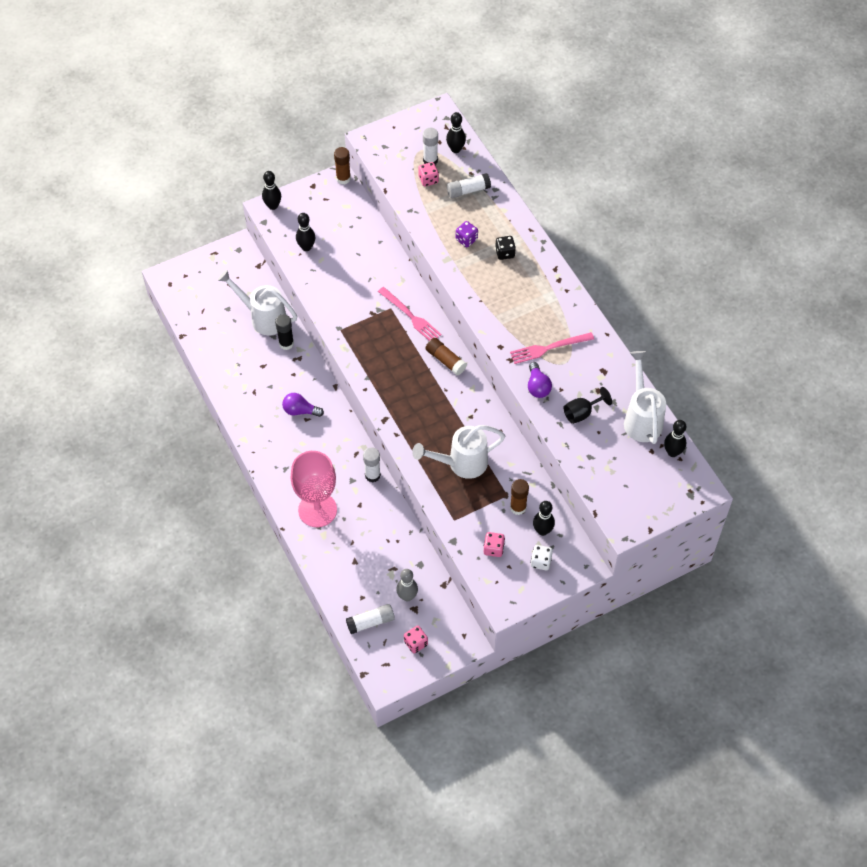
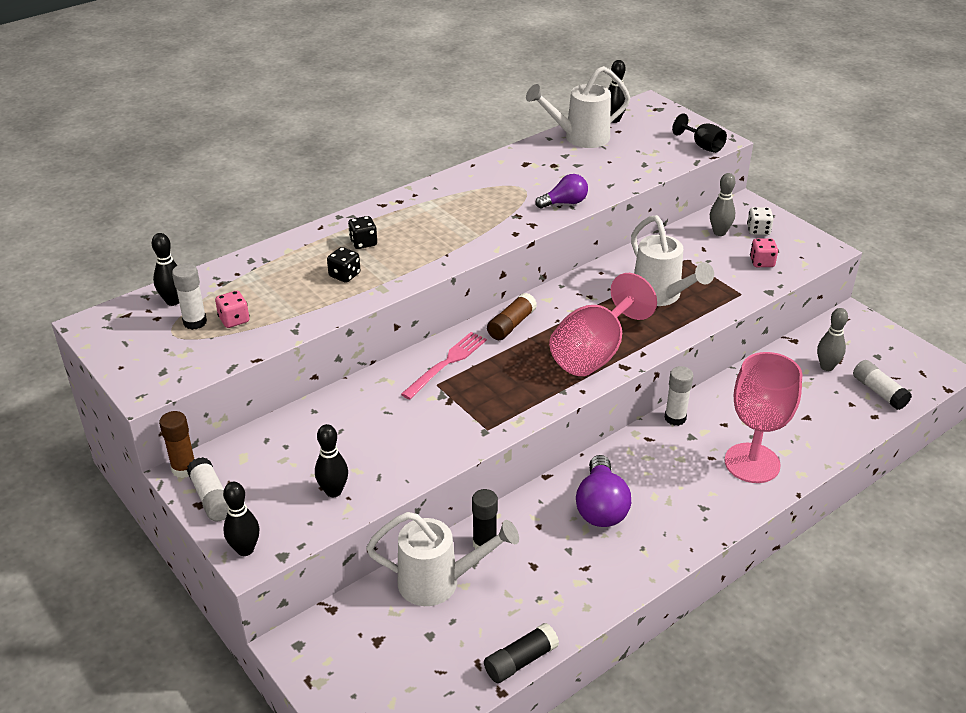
camera: 100 degrees left, 20 degrees down
(198, 347) = (520, 661): none -> black glue stick
(263, 317) = (439, 582): white watering can -> white watering can turned 105 degrees counterclockwise
(300, 411) = (601, 507): purple light bulb -> purple light bulb, size x1.55
(403, 405) = (594, 353): none -> pink goblet
(416, 643) = (880, 353): pink dice -> none
(466, 239) = (344, 275): purple dice -> black dice
(468, 190) = (254, 282): white glue stick -> white glue stick (211, 498)
(518, 507) = (699, 251): brown glue stick -> none
(542, 531) = (719, 232): black bowling pin -> grey bowling pin
(549, 348) = (506, 200): pink fork -> none
(582, 413) = (589, 172): black goblet -> black goblet (702, 146)

